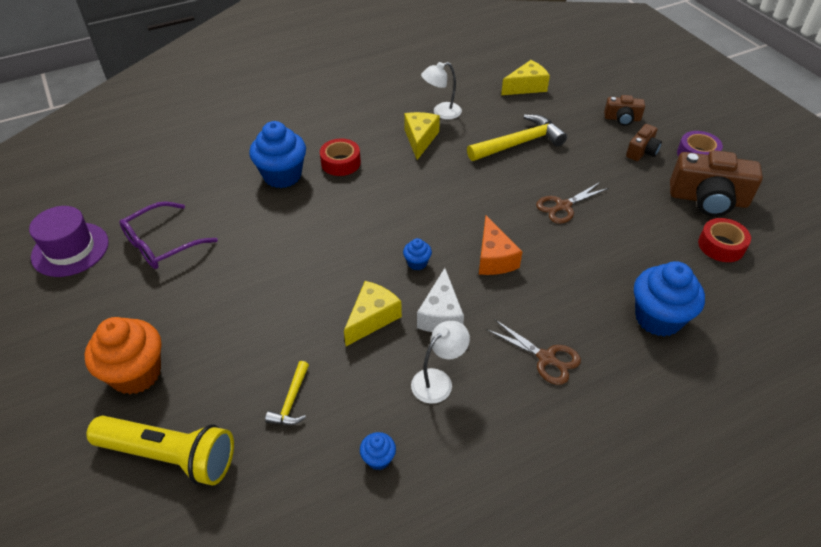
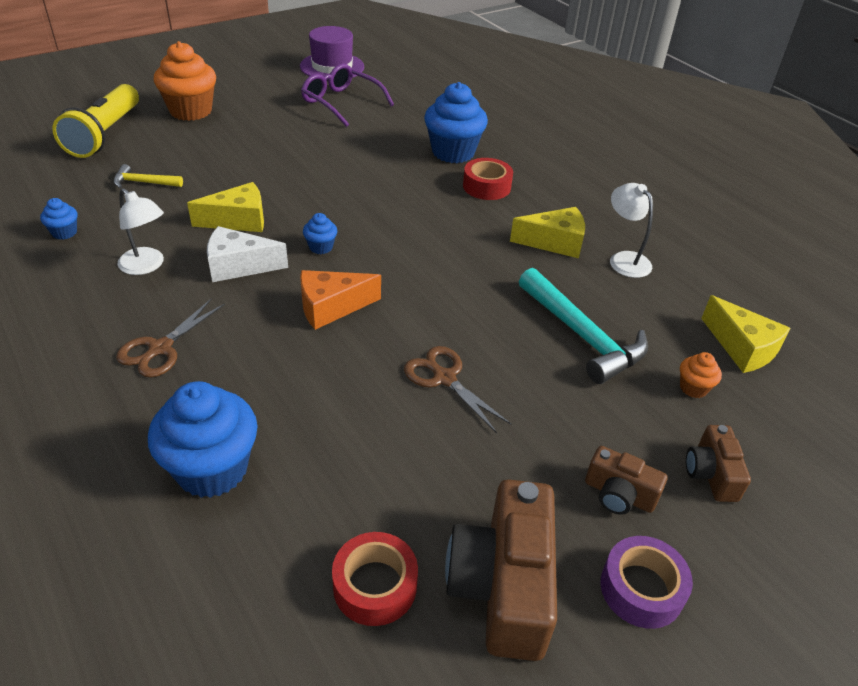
camera: 80 degrees right, 5 degrees down
(372, 318) = (238, 221): yellow cheese -> yellow cheese turned 45 degrees counterclockwise
(519, 143) = (582, 335): yellow hammer -> turquoise hammer
(561, 111) = (693, 388): none -> orange cupcake

